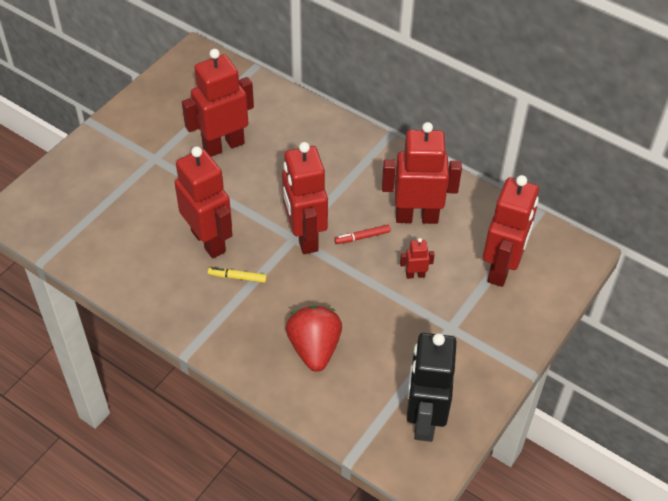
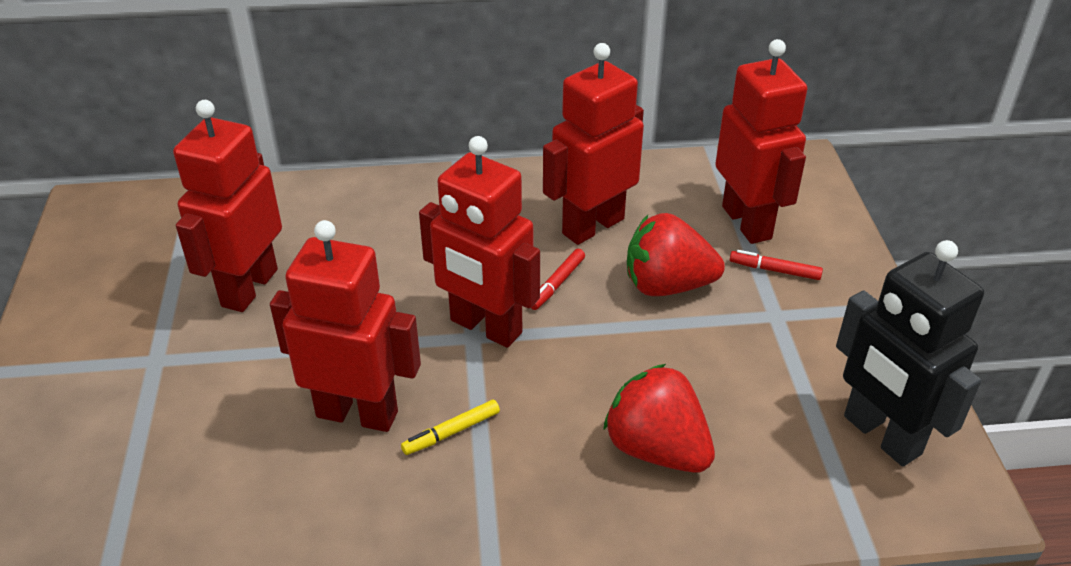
camera: 40 degrees left, 10 degrees down
(415, 275) = (667, 285): red robot -> red strawberry
(481, 305) = (775, 270): none -> red marker

